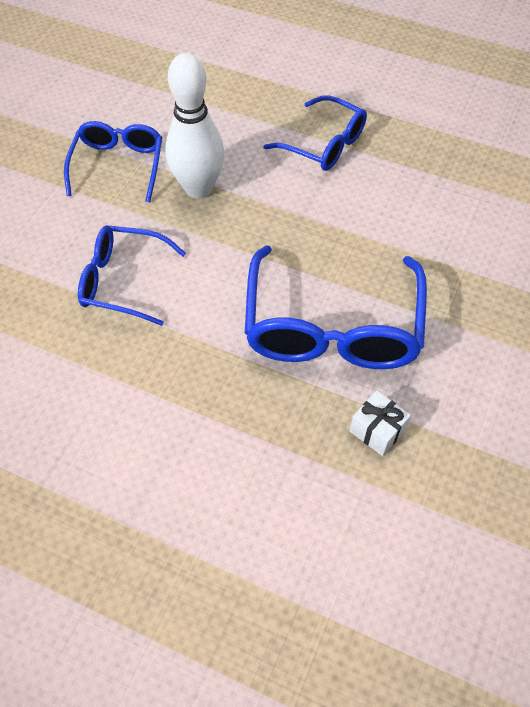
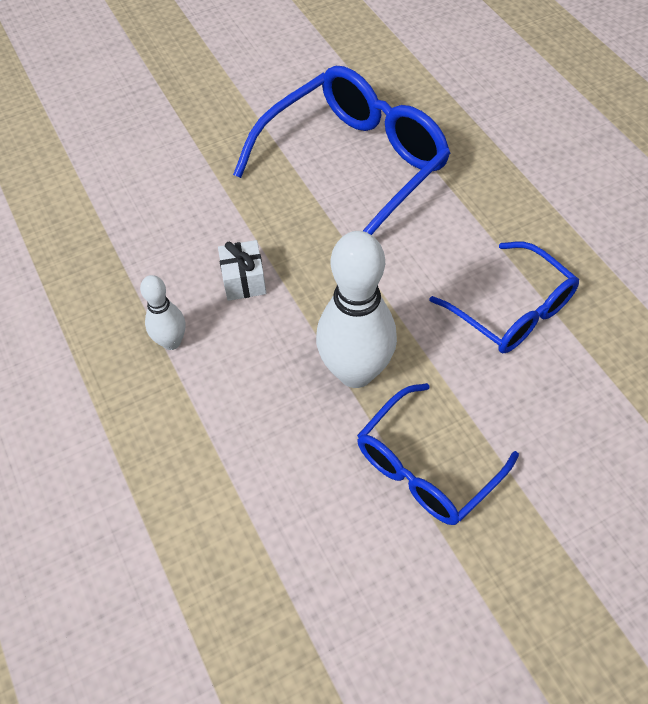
camera: 140 degrees left, 0 degrees up
(323, 144) = (171, 342): blue glasses -> white bowling pin
(377, 430) = (391, 89): white gift -> white gift (244, 281)

